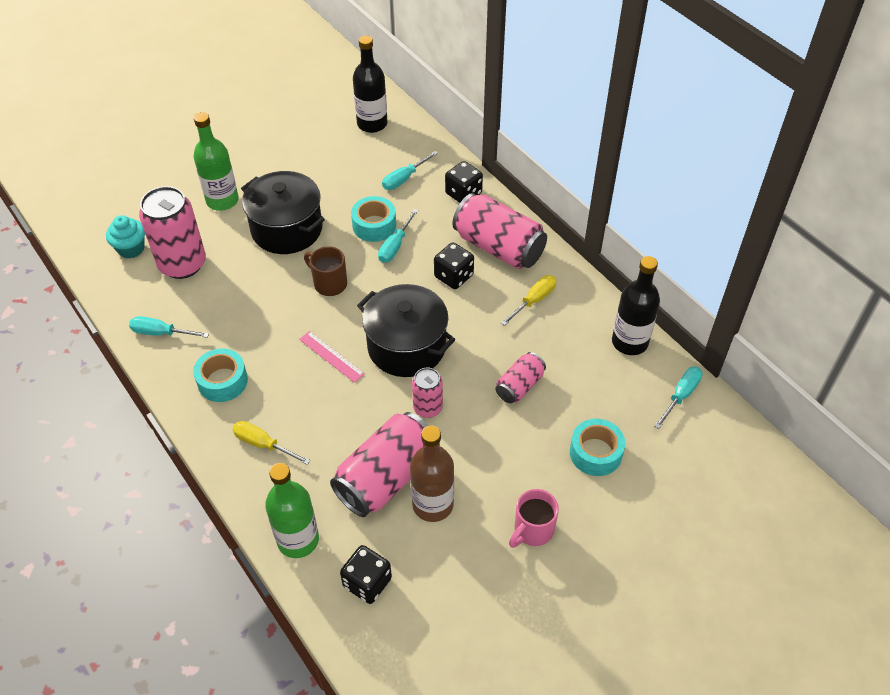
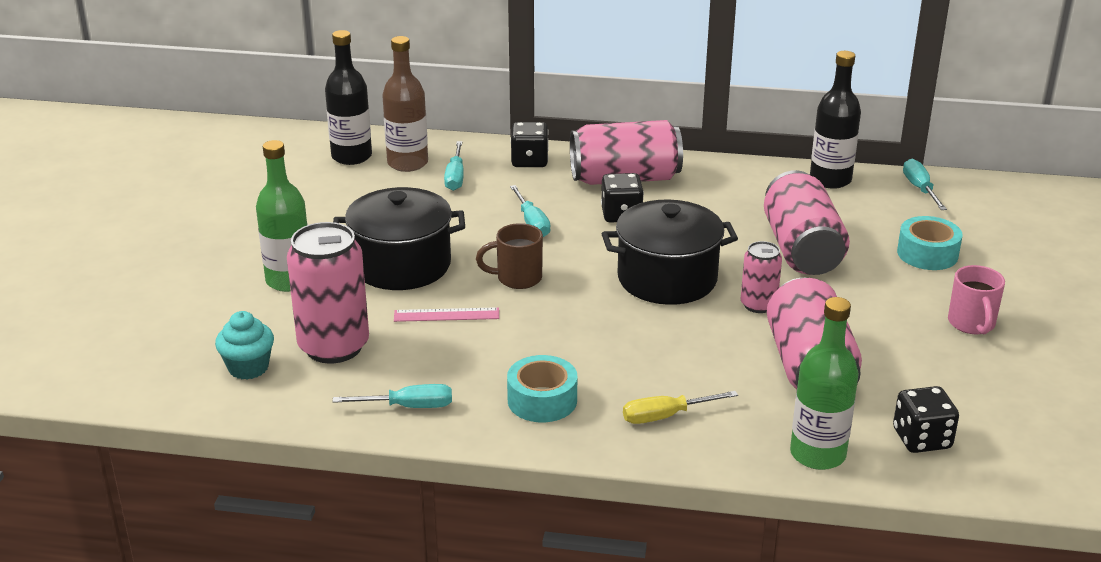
camera: 45 degrees left, 20 degrees down
(161, 333) = (409, 406): turquoise screwdriver -> turquoise screwdriver turned 150 degrees counterclockwise
(331, 356) = (613, 323): pink ruler -> pink ruler (446, 315)
(374, 225) = (486, 220): turquoise tape -> none
(433, 504) = (876, 358): brown bottle -> brown bottle (407, 163)
(519, 386) = (801, 249): pink can -> pink can, size x1.86
(534, 300) = (715, 194): yellow screwdriver -> none

